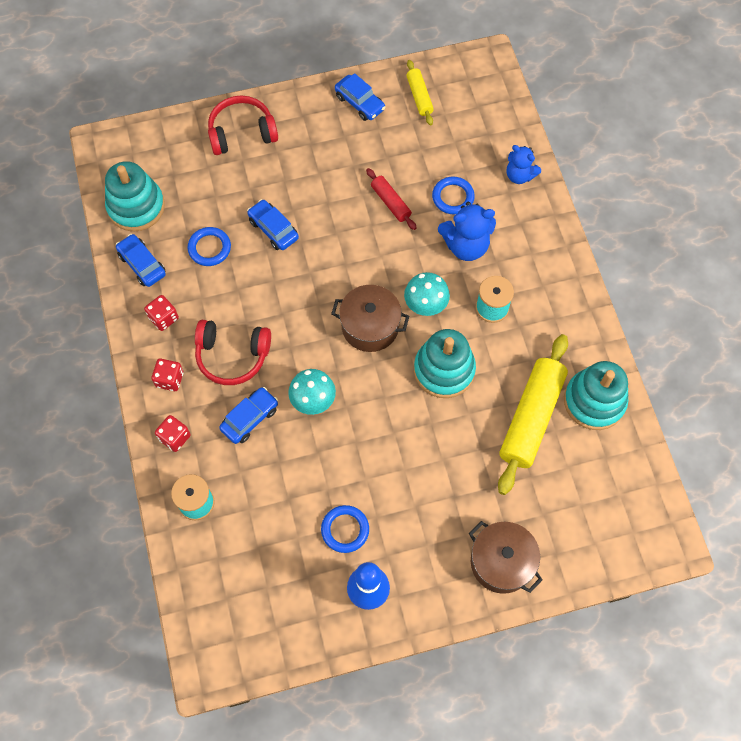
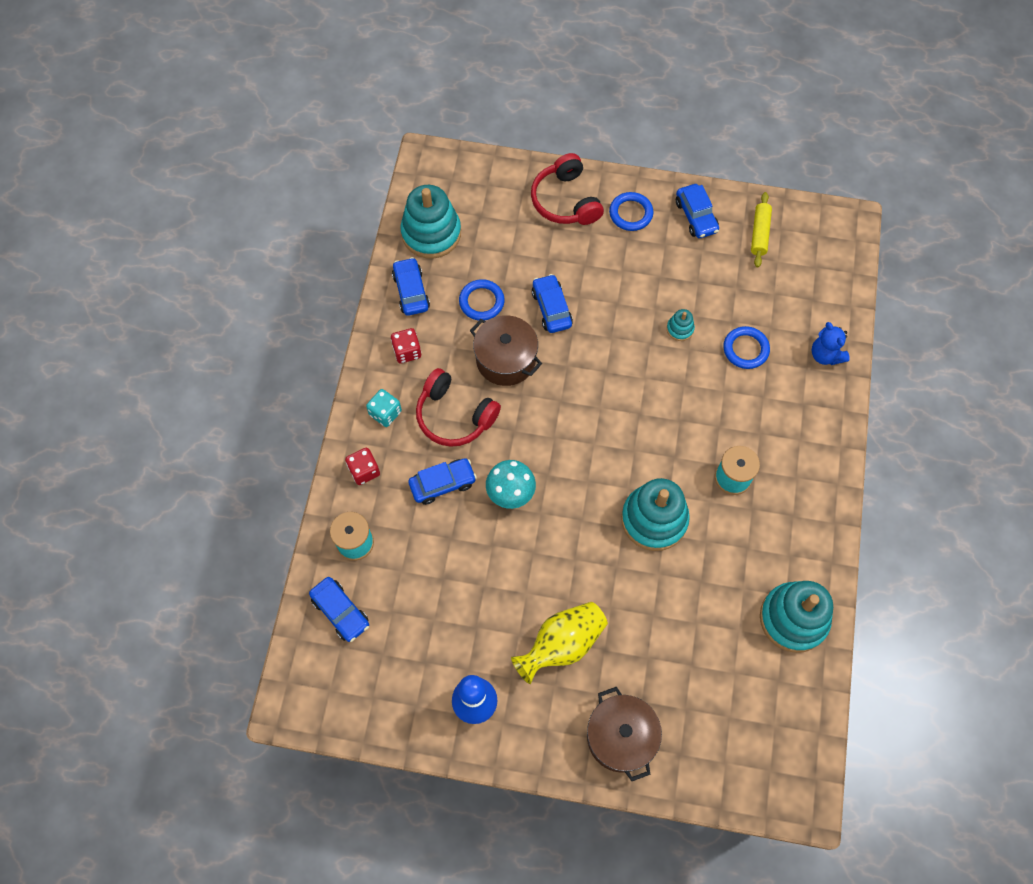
camera: 25 degrees right, 0 degrees up
(170, 379) = (385, 413): red dice -> turquoise dice
(212, 568) = (340, 611): none -> blue car
(242, 132) = (565, 201): red headphones -> red headphones turned 120 degrees counterclockwise
(345, 530) = (482, 633): blue ring -> blue ring (630, 213)
(370, 326) = (601, 444): brown pot -> brown pot (506, 360)
(390, 202) = (680, 329): red rolling pin -> turquoise stacking toy
(416, 508) = (562, 644): none -> yellow vase
(425, 307) = (665, 448): turquoise mushroom -> none
(466, 245) = (735, 403): blue teddy bear -> none
(531, 418) = (720, 606): yellow rolling pin -> none

